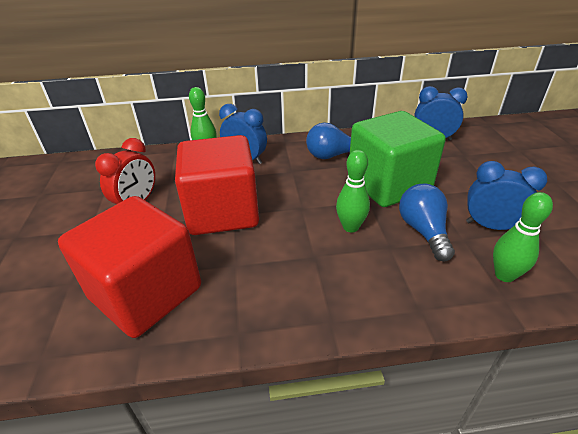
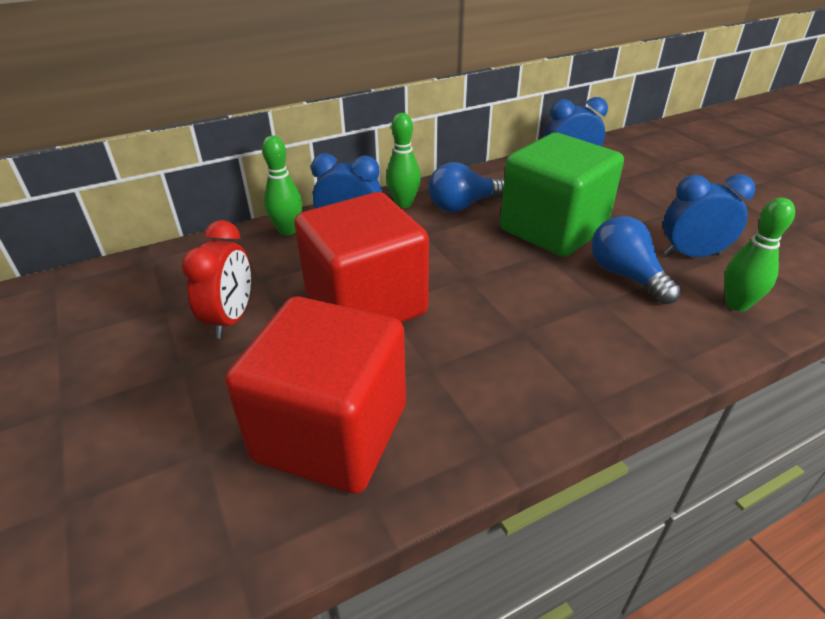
camera: 20 degrees left, 0 degrees up
(350, 227) = (541, 288): green bowling pin -> green bowling pin (404, 204)

